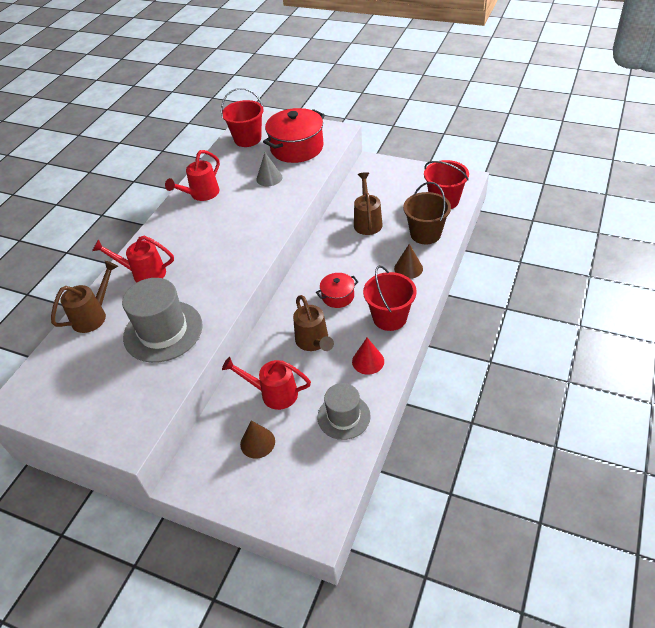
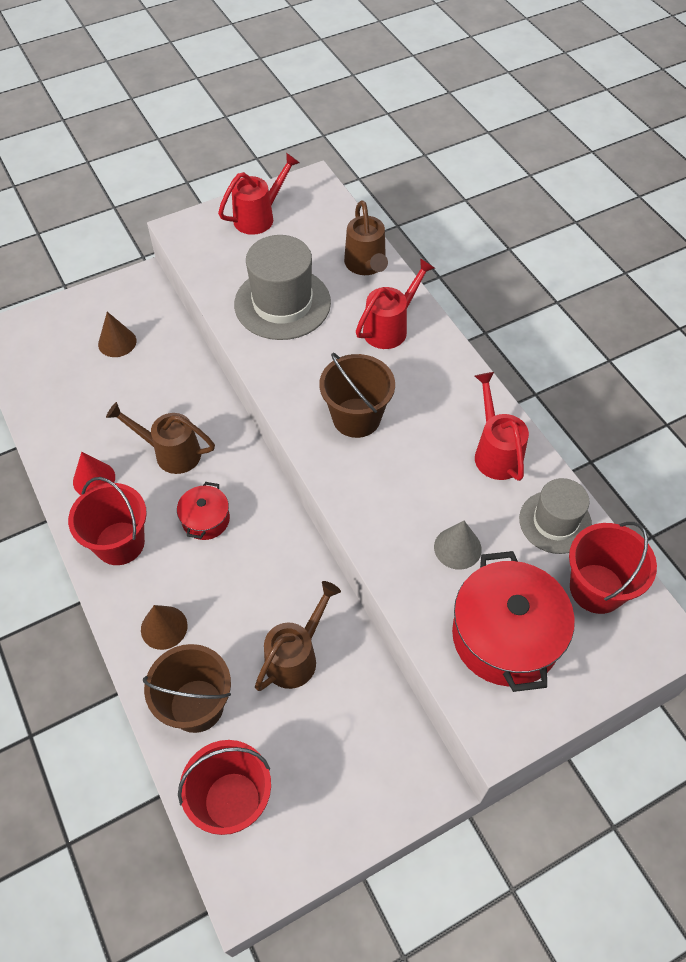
camera: 125 degrees right, 10 degrees up
(226, 247) = (356, 417): none -> brown bucket
(273, 393) = (151, 383): red watering can -> red watering can (259, 217)
(343, 416) = (64, 415): grey hat -> grey hat (555, 522)
(367, 222) = (296, 656): brown watering can -> brown watering can turned 90 degrees counterclockwise

